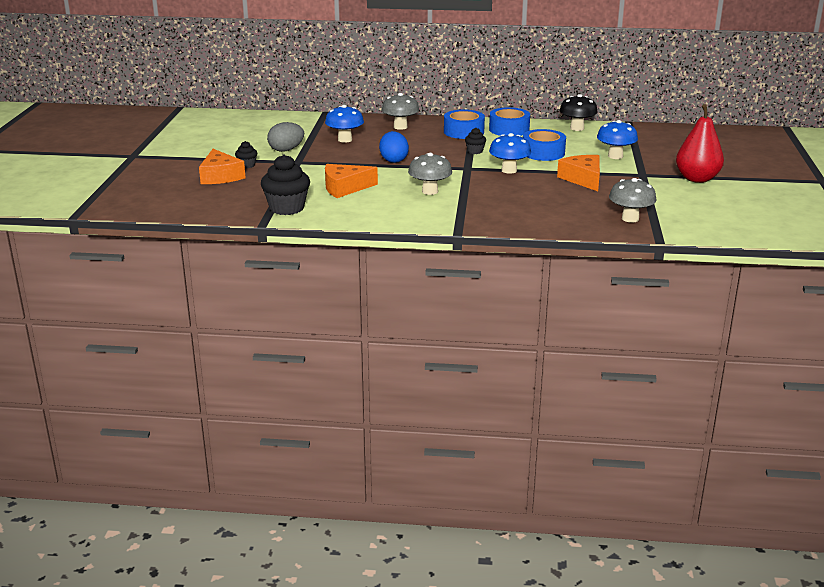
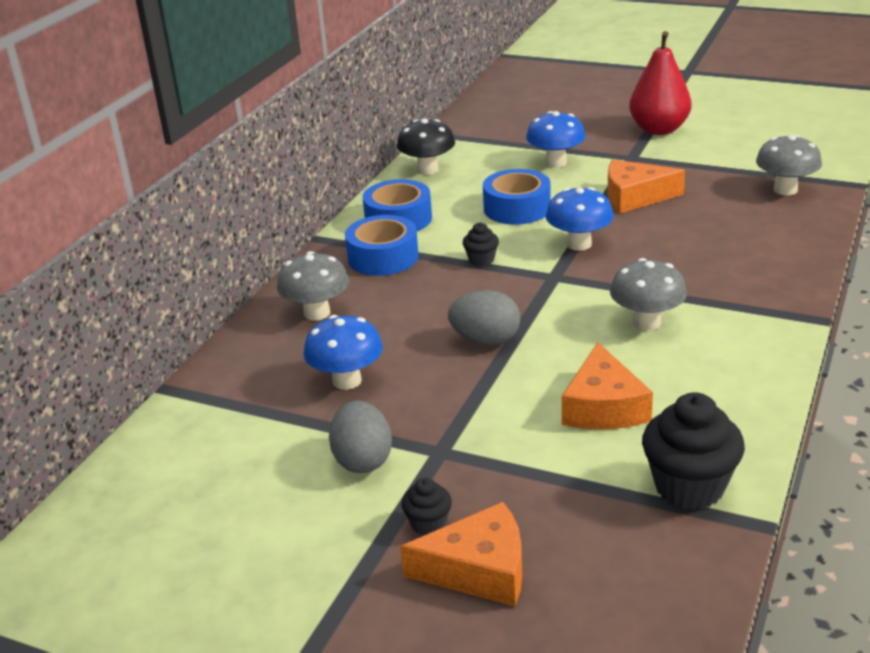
camera: 70 degrees left, 5 degrees up
(393, 160) = (486, 340): blue egg -> grey egg

